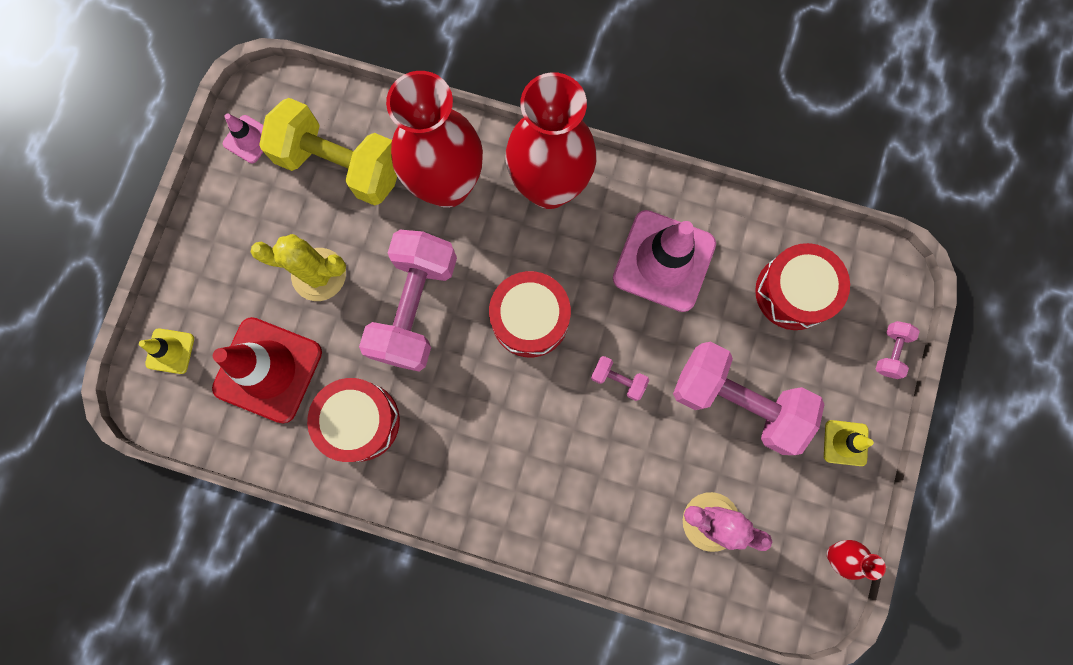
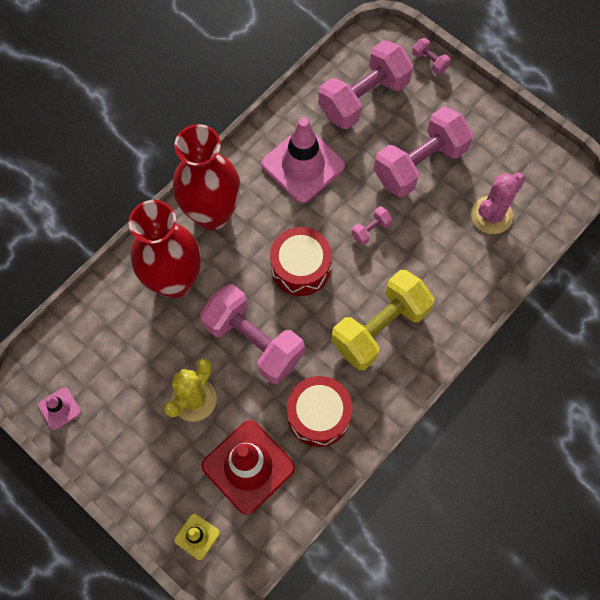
camera: 65 degrees left, 10 degrees down
(341, 165) = (118, 349): yellow dumbbell -> yellow dumbbell (380, 328)
(793, 292) = (363, 98): red drum -> pink dumbbell
(836, 554) = (544, 151): red vase -> none
(845, 443) = (476, 114): yellow traffic cone -> none

